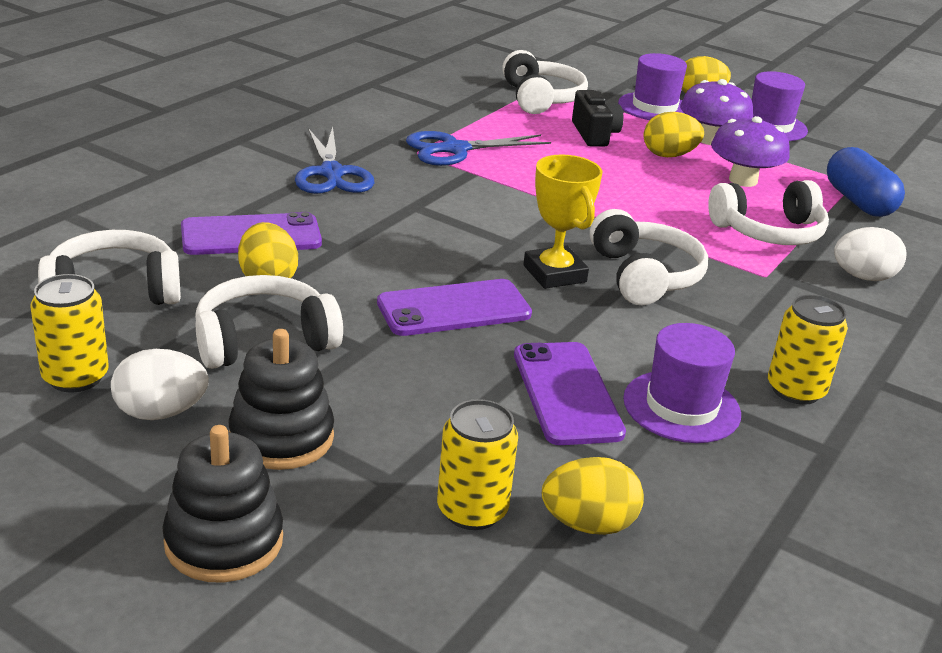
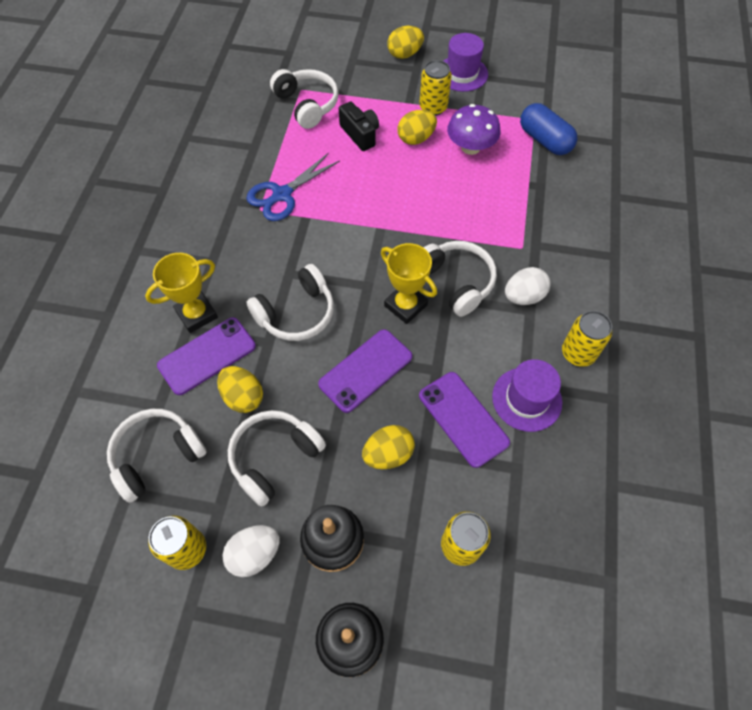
camera: 20 degrees left, 30 degrees up
(267, 202) = (196, 314): none -> yellow trophy
(332, 174) = (219, 262): blue scissors -> none
(588, 524) = (522, 524): yellow egg -> yellow egg (388, 454)
(654, 107) = (383, 82): purple hat -> none
(710, 140) = (433, 107): purple mushroom -> yellow can
(769, 232) = (507, 199): white headphones -> white headphones (296, 313)
(863, 277) = (574, 222): white egg -> white egg (523, 296)

